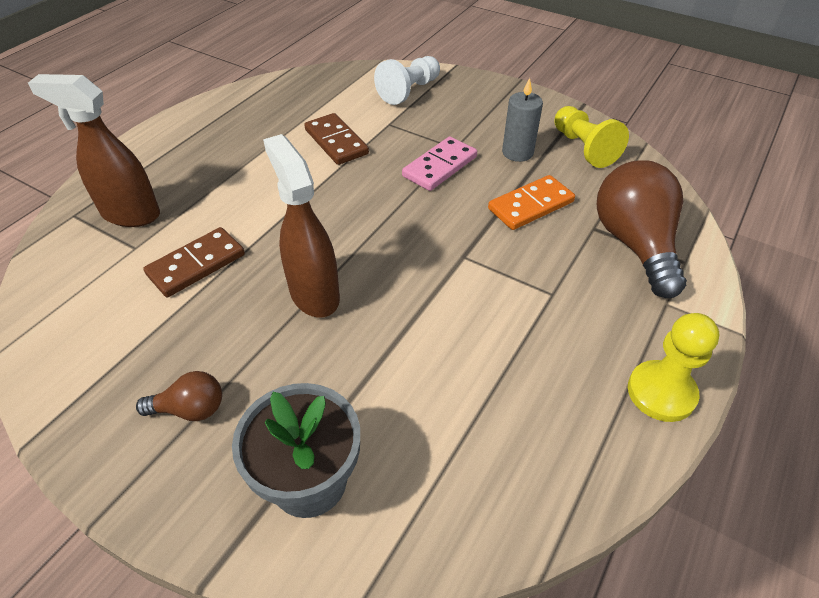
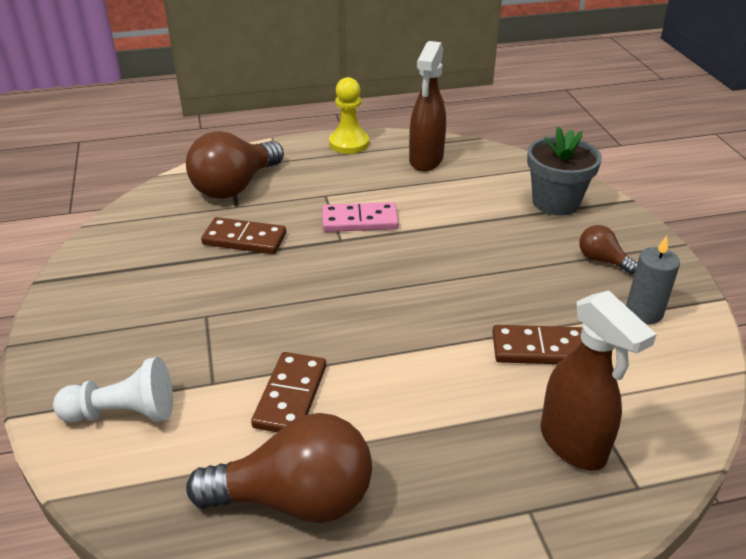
camera: 135 degrees left, 10 degrees down
(273, 111) = (296, 499): none -> brown light bulb
(314, 294) = (467, 275): brown spray bottle -> brown spray bottle (426, 160)
(440, 166) = (248, 306): pink domino -> pink domino (360, 220)
(517, 152) = (174, 278): grey candle -> grey candle (644, 312)
(531, 205) = (244, 239): orange domino -> brown domino
(583, 148) = (127, 250): yellow pawn -> none

